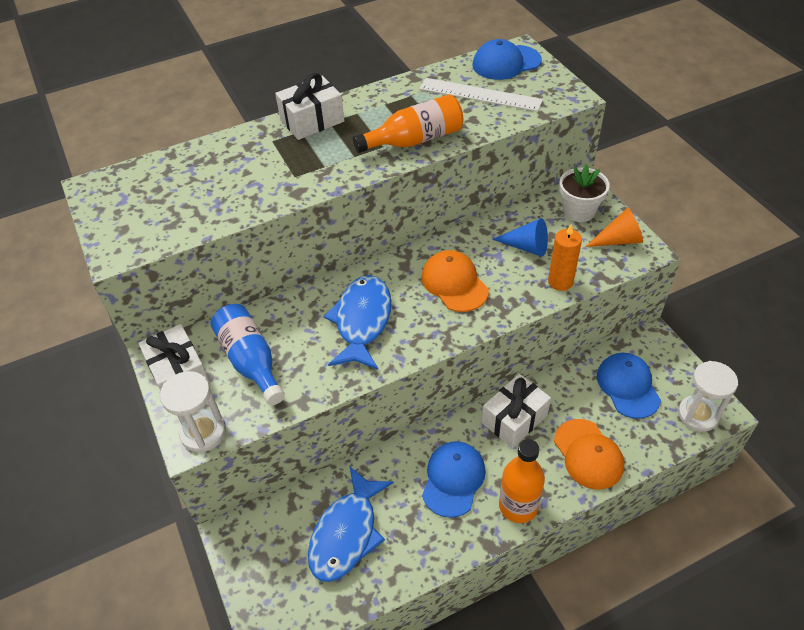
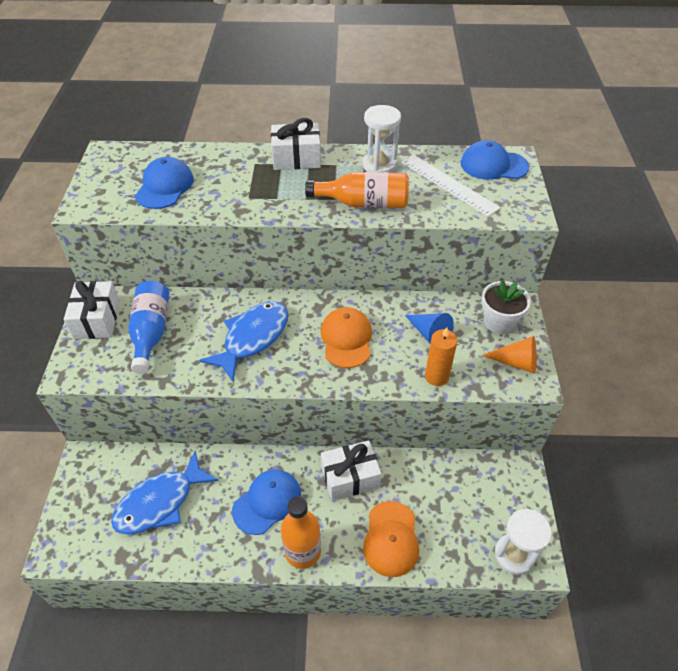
camera: 25 degrees right, 0 degrees up
(203, 432) = (80, 371): white hourglass -> white hourglass (379, 165)
(628, 386) = (467, 497): blue cap -> blue cap (164, 187)

